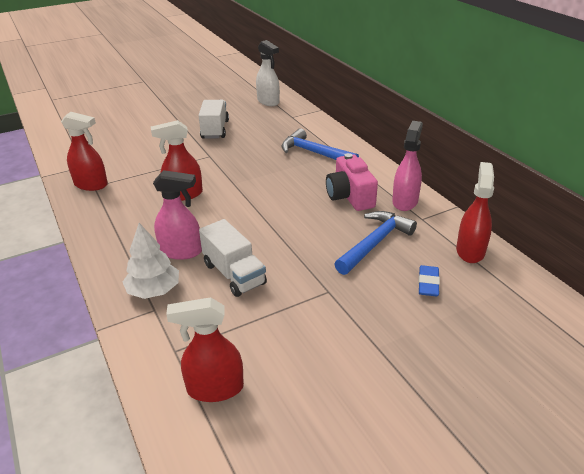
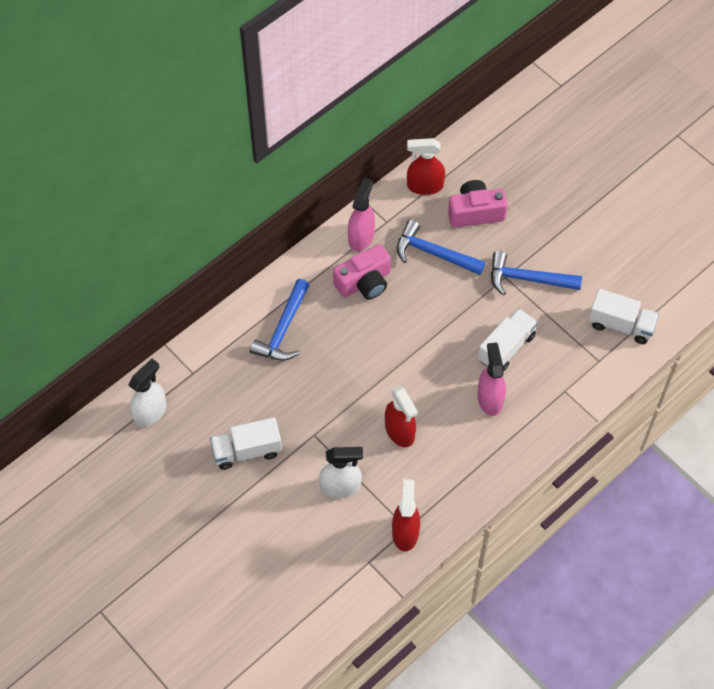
camera: 105 degrees left, 25 degrees up
(154, 290) = (544, 400): white tree -> none
(156, 162) = (341, 486): none -> white spray bottle
(214, 388) = (620, 325): red spray bottle -> white truck
(319, 310) = (528, 279): none -> blue hammer
(405, 201) = (361, 236): pink spray bottle -> pink spray bottle turned 105 degrees clockwise
(428, 283) = (475, 212): blue eraser -> pink camera

